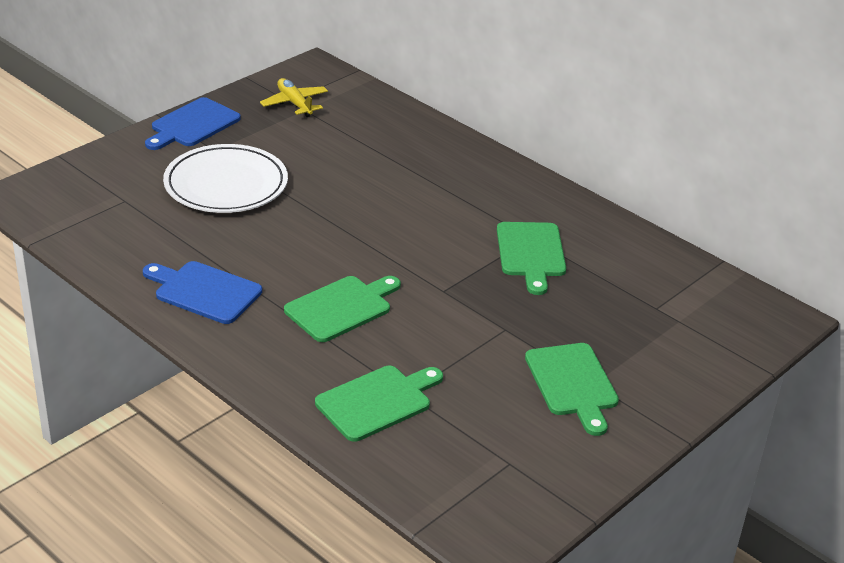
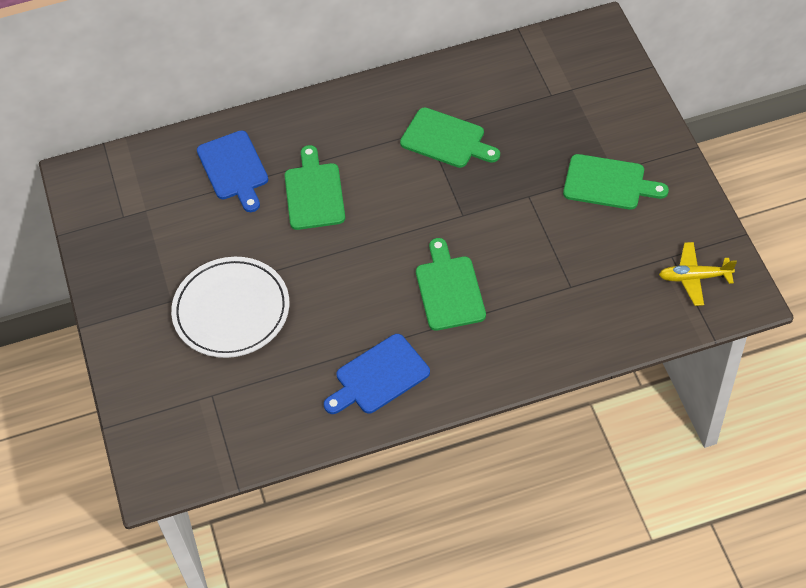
camera: 55 degrees left, 20 degrees up
(193, 125) = (117, 304): blue cutting board -> blue cutting board (234, 169)
(295, 103) = (131, 214): yellow plane -> yellow plane (694, 277)
(377, 401) = (571, 309): green cutting board -> green cutting board (314, 193)

